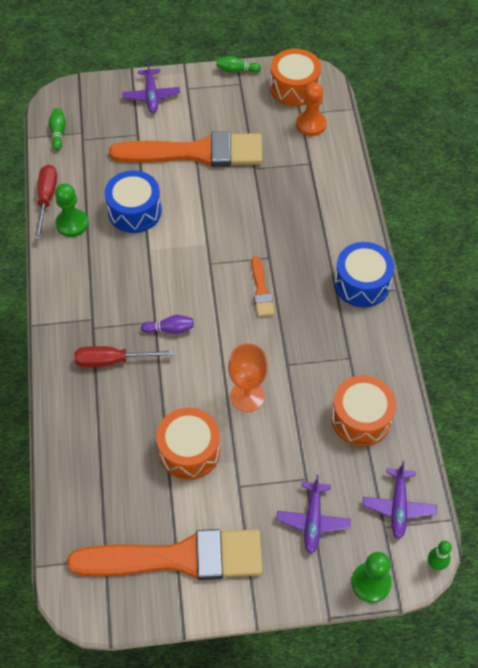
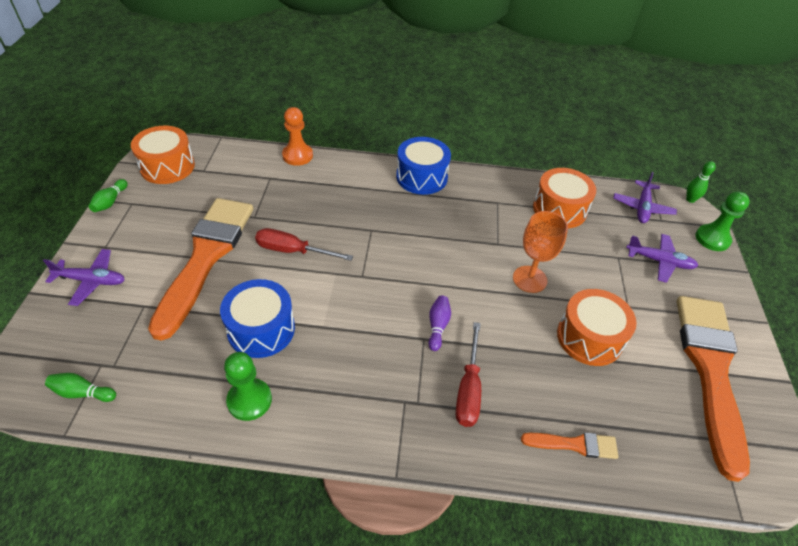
camera: 80 degrees left, 10 degrees down
(46, 199) = (193, 425): red screwdriver -> red screwdriver (293, 251)
(261, 290) = (409, 243): orange brush -> orange brush (574, 444)
(311, 124) = (222, 166): orange pawn -> orange pawn (297, 156)
(398, 506) = (642, 207): purple plane -> purple plane turned 90 degrees clockwise

